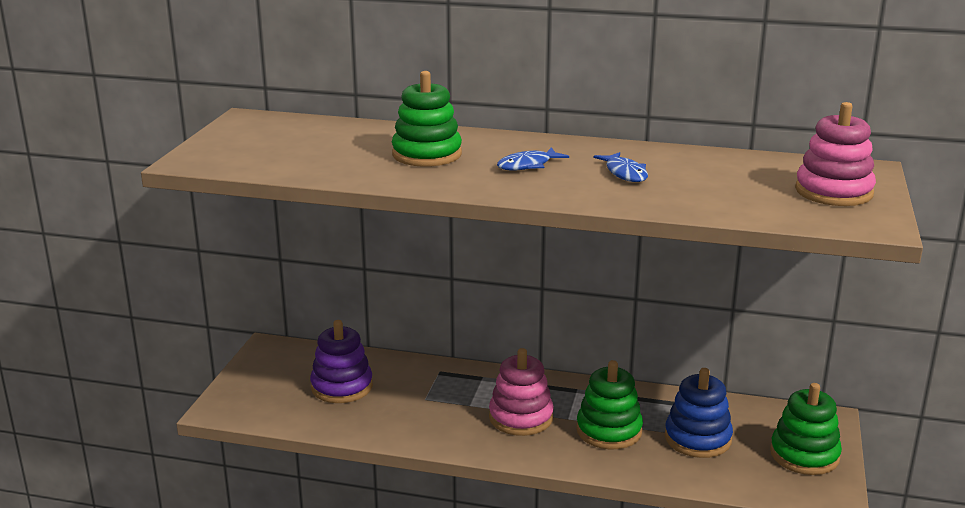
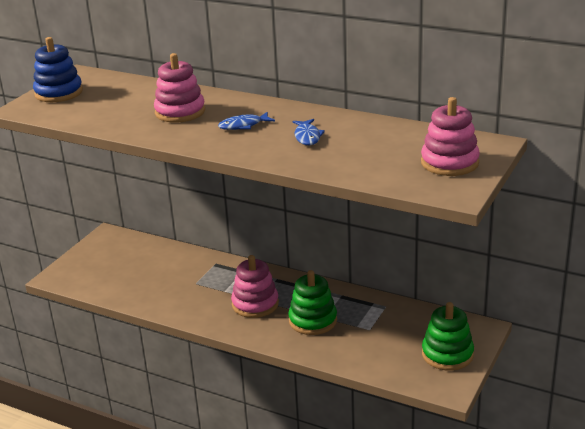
camera: 15 degrees right, 5 degrees up
(342, 387) = (143, 269): purple stacking toy -> none
(427, 154) = (180, 112): green stacking toy -> pink stacking toy
(697, 438) = (374, 333): blue stacking toy -> blue stacking toy (59, 93)

